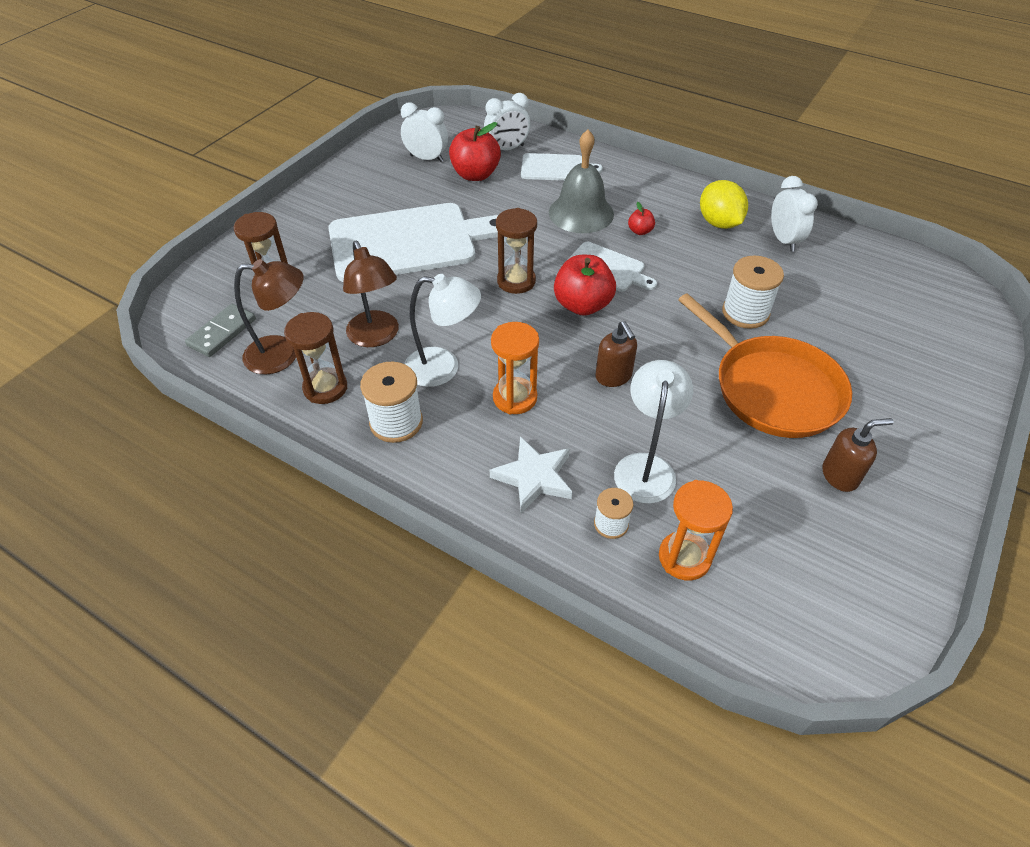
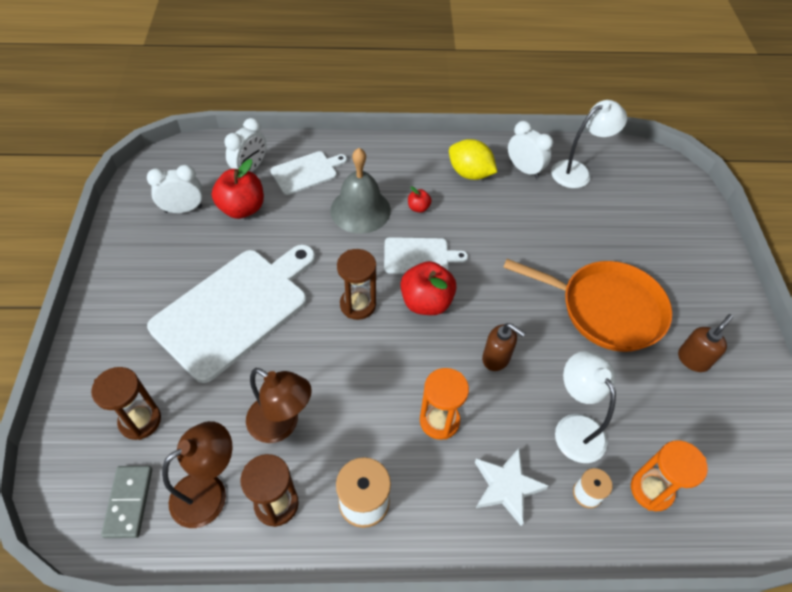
camera: 35 degrees left, 5 degrees up
(443, 368) = (362, 424): white lamp -> white lamp (578, 171)
(745, 313) = (544, 250): white spool -> none

